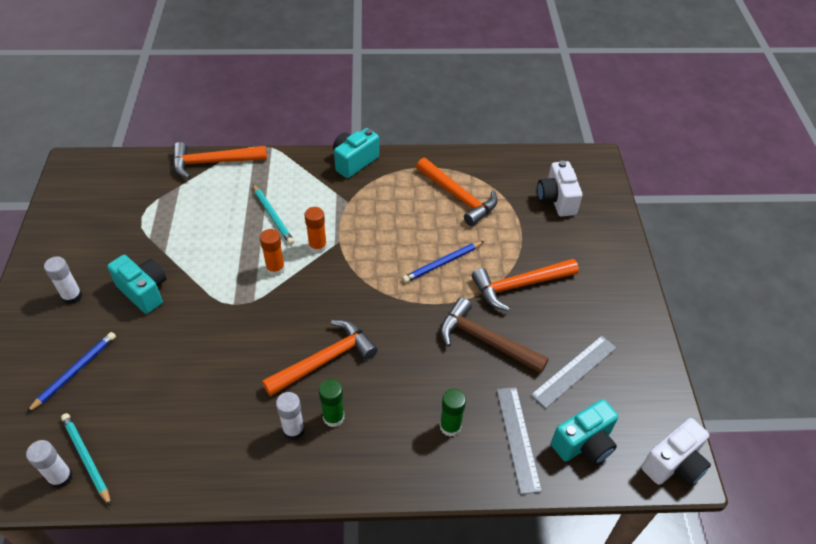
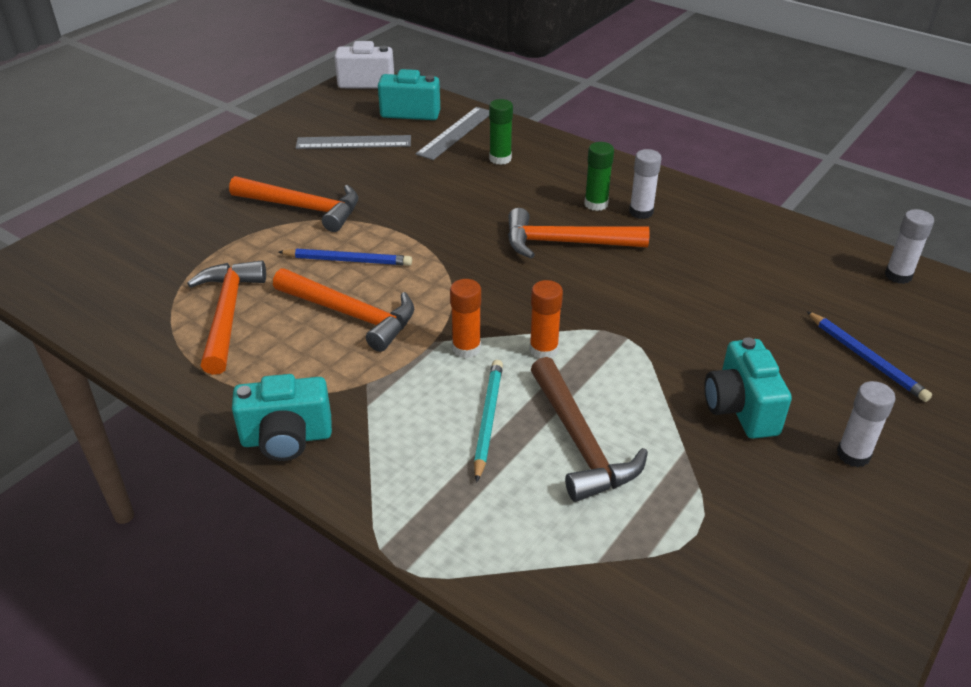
camera: 140 degrees left, 10 degrees down
(75, 372) = (866, 358): blue pencil -> blue pencil turned 105 degrees counterclockwise
(87, 458) = (866, 277): turquoise pencil -> none
(213, 162) = (507, 577): orange hammer -> orange hammer (351, 315)
(485, 340) = (396, 189): brown hammer -> brown hammer (580, 442)
(556, 200) = (134, 254): white camera -> none

